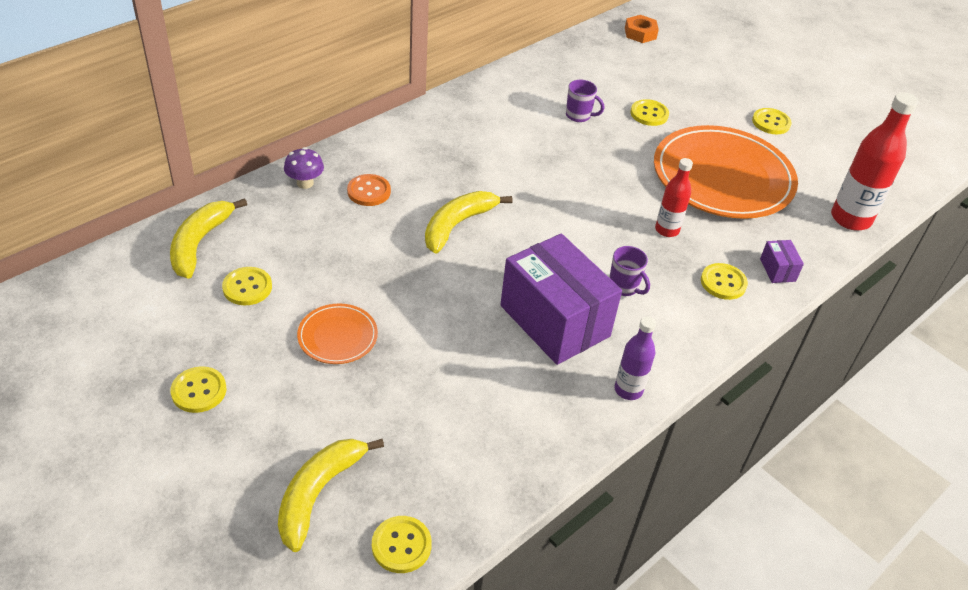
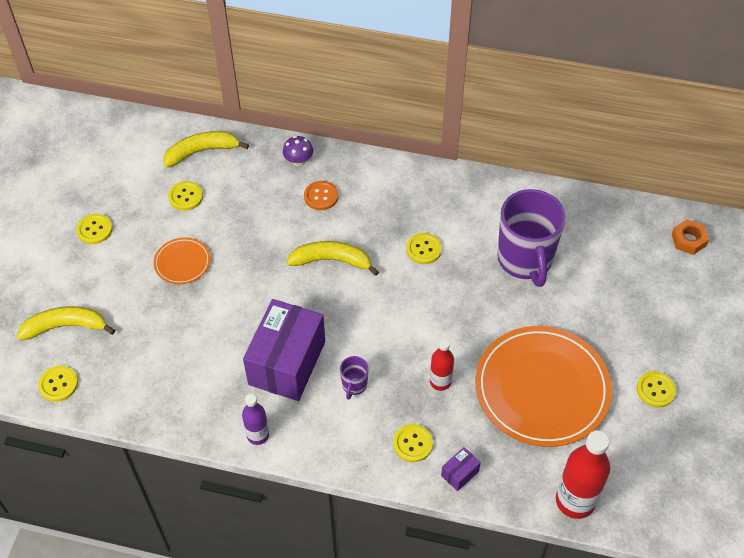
camera: 60 degrees right, 10 degrees up
(579, 116) = (525, 260): purple mug -> purple mug, size x2.36
(649, 114) = (576, 302): yellow button -> yellow button (424, 249)

